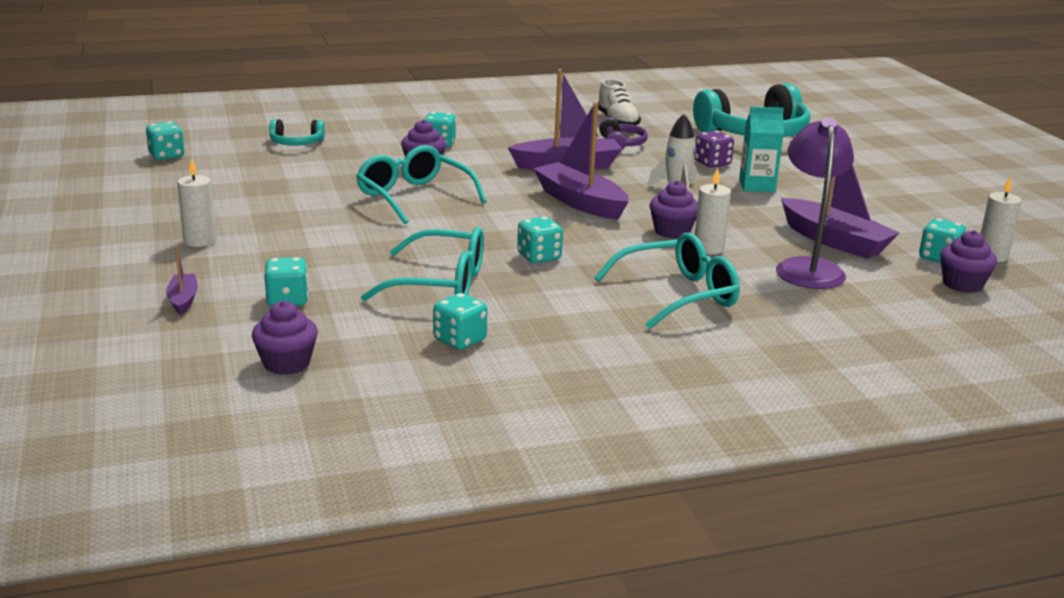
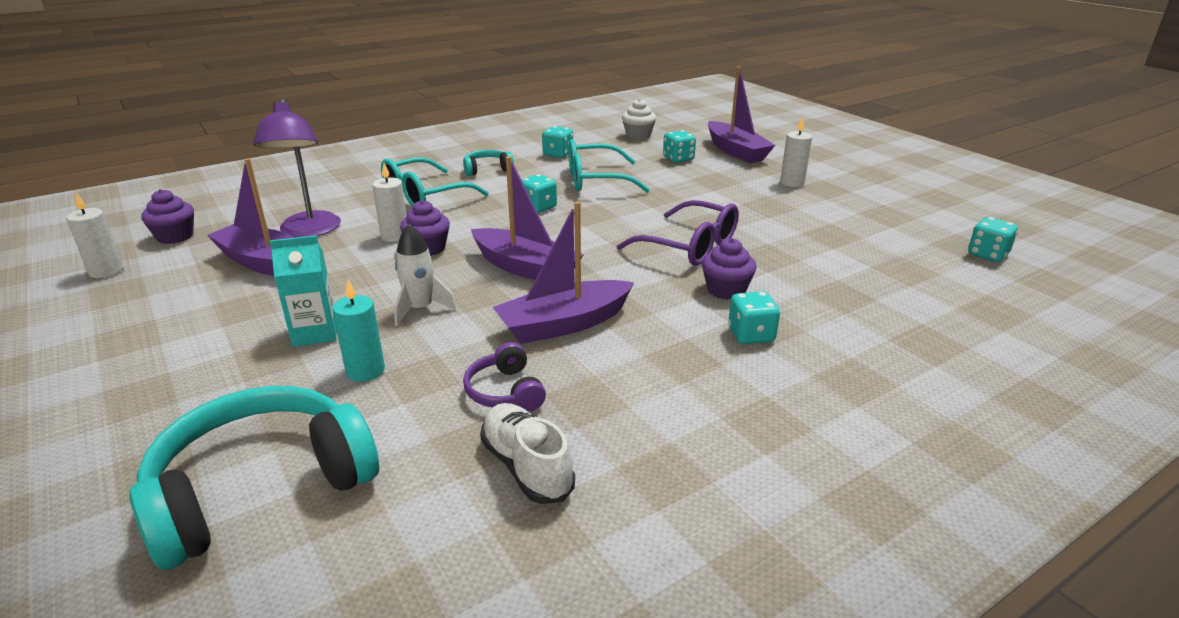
camera: 165 degrees right, 5 degrees up
(183, 300) = (736, 151): purple boat -> purple boat, size x2.07
(286, 363) = (638, 135): purple cupcake -> white cupcake
(296, 143) = (908, 300): turquoise headphones -> turquoise headphones (487, 170)
(413, 197) = (690, 246): turquoise glasses -> purple glasses
(712, 163) = (365, 371): purple dice -> turquoise candle
(938, 258) = (169, 260): turquoise dice -> none

